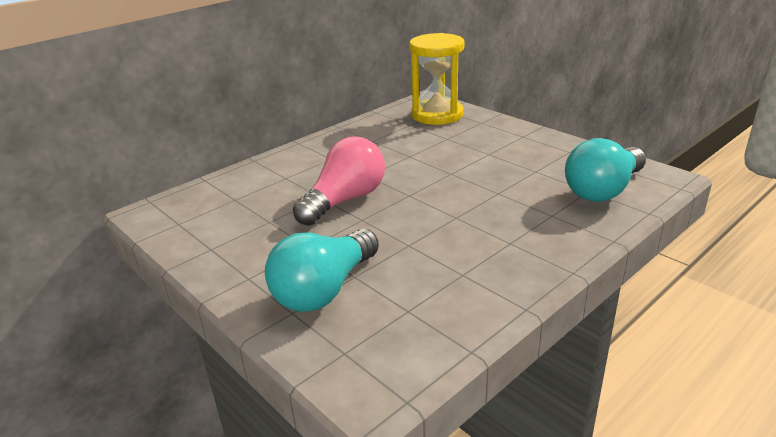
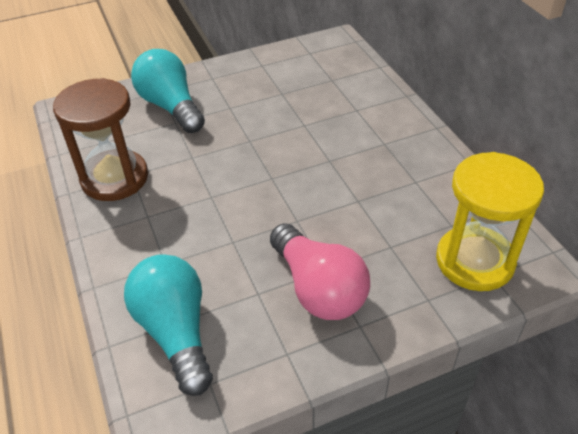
camera: 110 degrees right, 15 degrees up
(345, 200) = (288, 136): pink light bulb -> pink light bulb (318, 288)
(477, 283) = (115, 178): none -> brown hourglass

